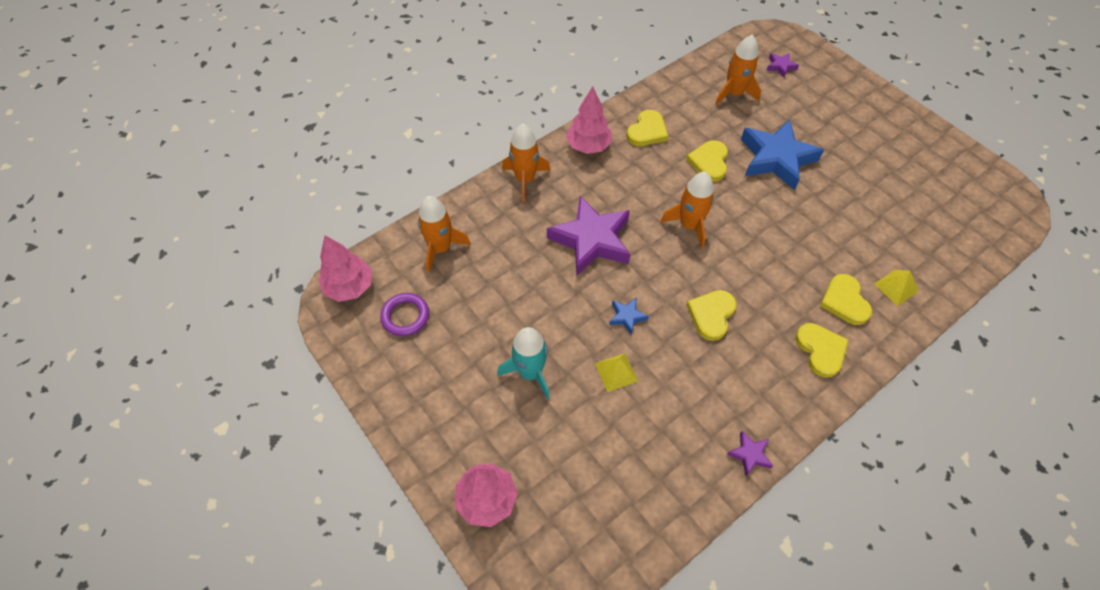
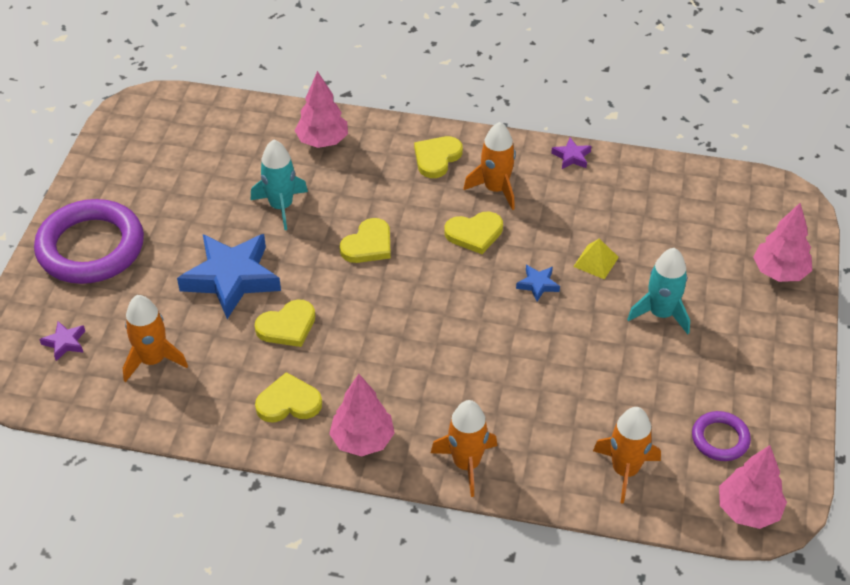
camera: 130 degrees left, 10 degrees down
(592, 240) = (484, 358): purple star -> none
(689, 225) = (389, 298): orange rocket -> orange rocket (496, 189)
(832, 220) = (281, 206): none -> turquoise rocket
(844, 301) = (371, 164): yellow heart -> yellow heart (368, 245)
(860, 110) = (91, 247): none -> purple ring
(896, 287) = (322, 141): yellow pyramid -> pink tree

